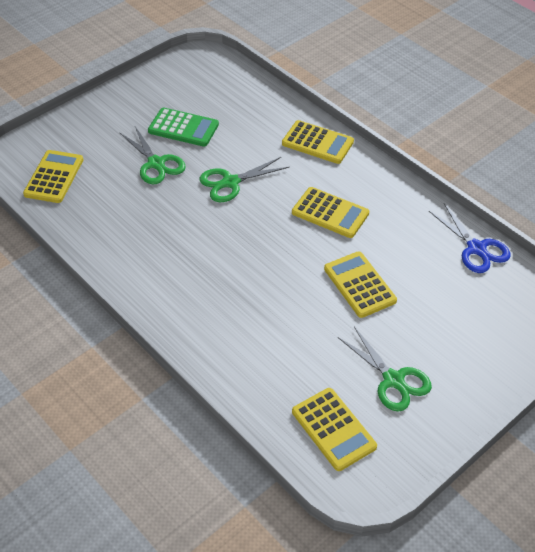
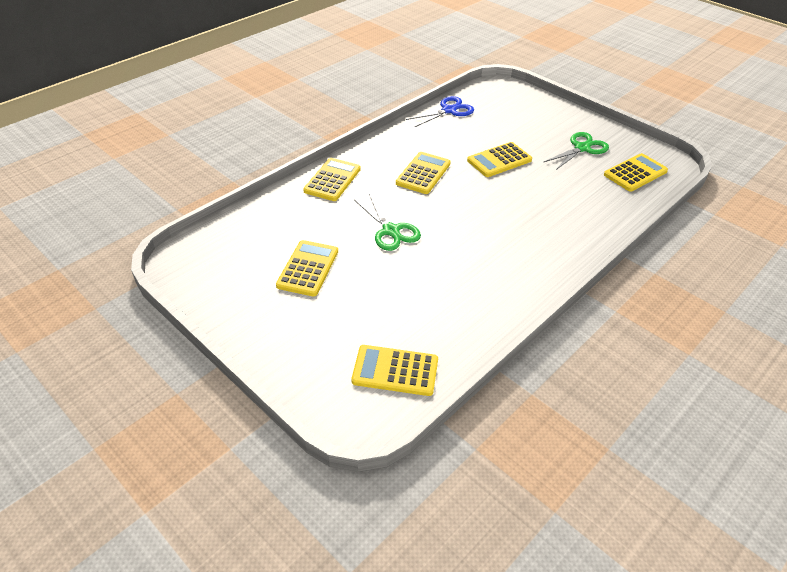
camera: 95 degrees left, 5 degrees down
(156, 163) = (366, 285): green scissors -> none
(183, 128) = (308, 268): green calculator -> yellow calculator

